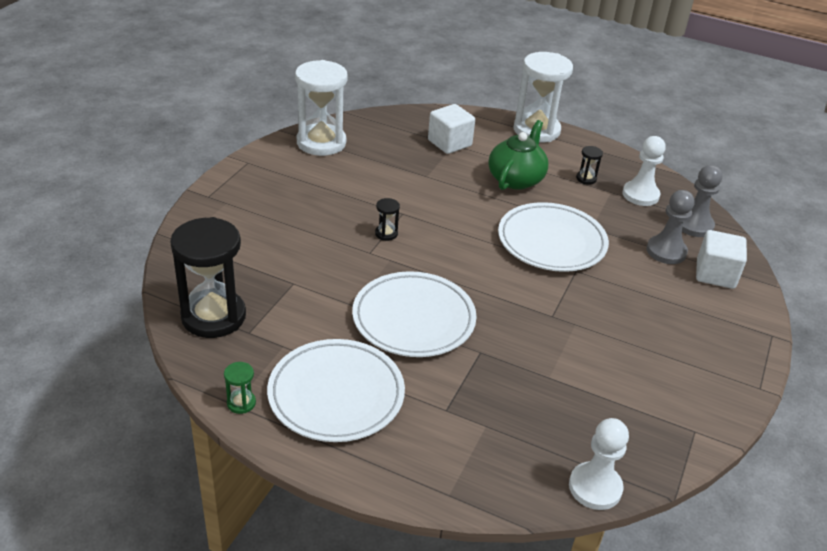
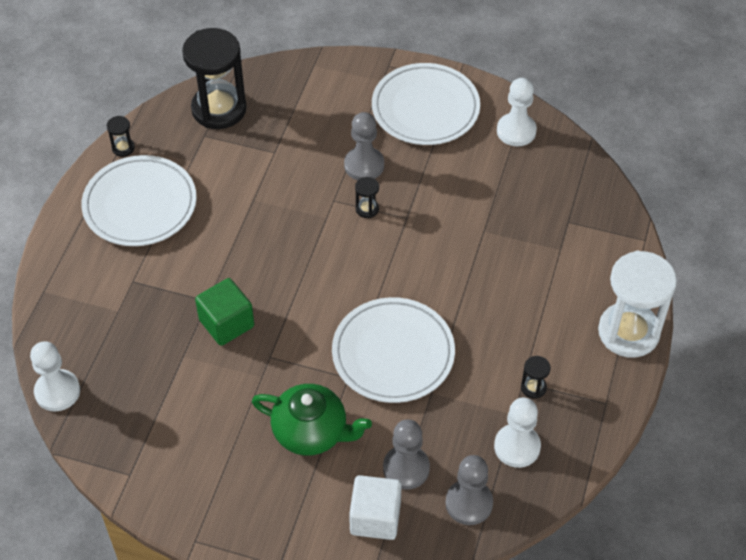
camera: 85 degrees right, 15 degrees up
(241, 403) = (123, 148): green hourglass -> black hourglass
(321, 143) = (516, 131): white hourglass -> white pawn
(332, 228) = (364, 165): none -> grey pawn
(413, 319) = (243, 246): white plate -> white plate (425, 108)
(449, 143) = (561, 245): white cube -> none
(511, 341) = (226, 323): none -> green cube
(516, 179) = (507, 315): green teapot -> green teapot (311, 432)

